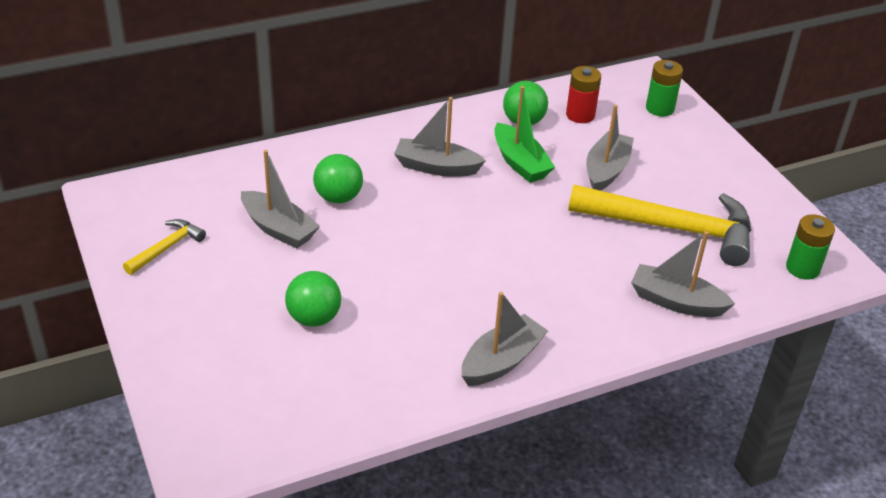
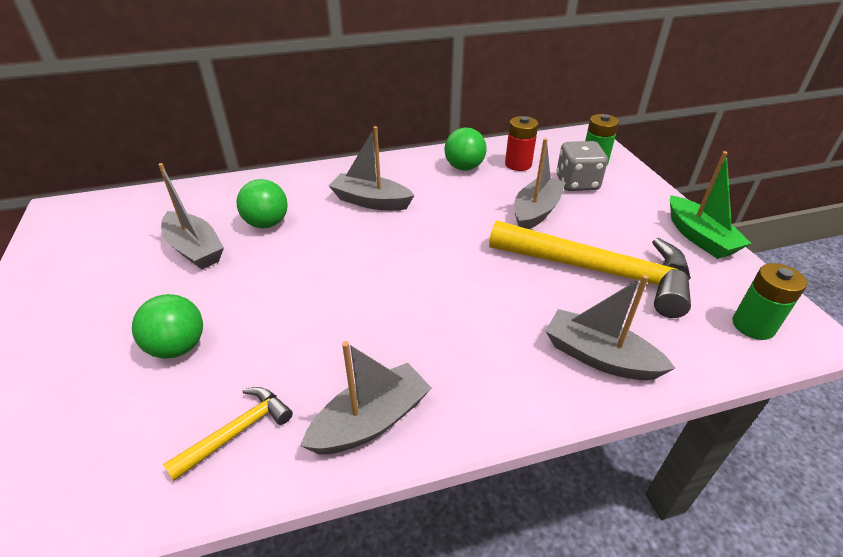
camera: 10 degrees right, 0 degrees up
(166, 248) = (77, 261): yellow hammer -> yellow hammer (237, 432)
(520, 163) = (452, 201): green boat -> green boat (699, 237)
(644, 135) = (577, 183): none -> grey dice

